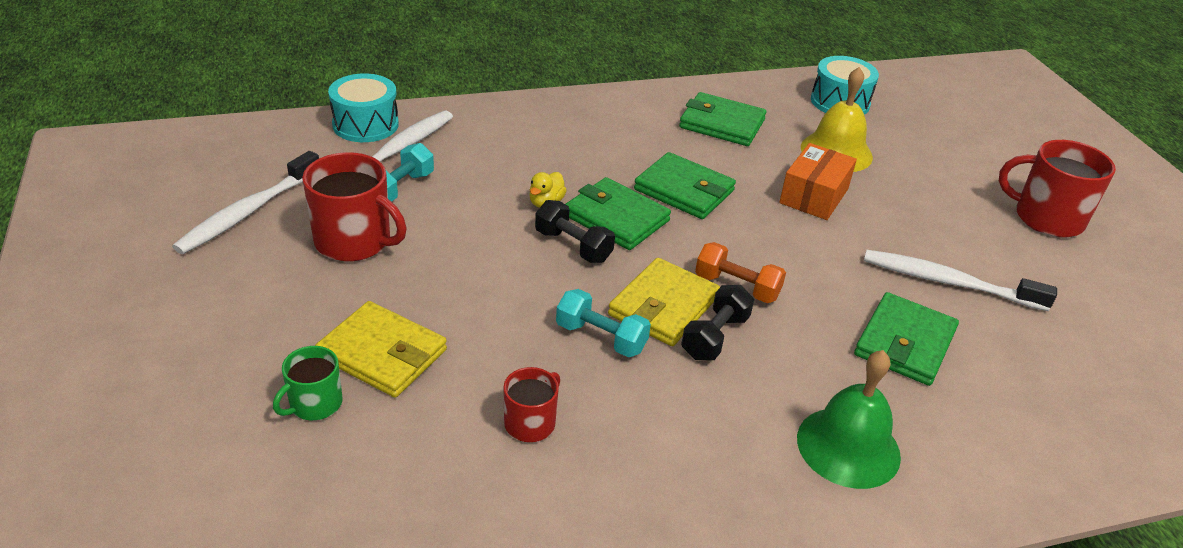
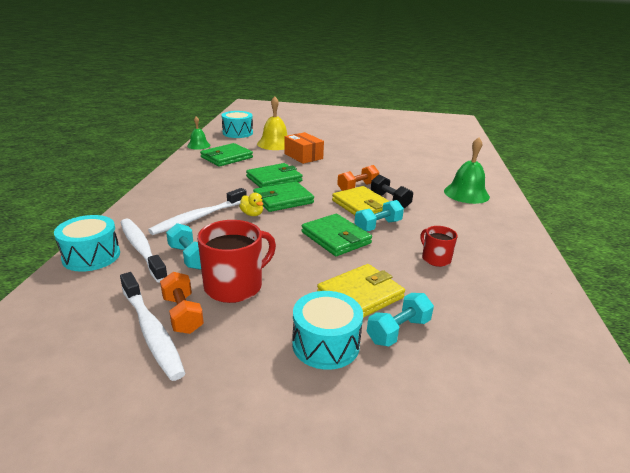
camera: 65 degrees left, 10 degrees down
(266, 342) = (325, 344): none -> turquoise drum
(284, 222) = (182, 314): none -> orange dumbbell
(315, 404) = (398, 331): green mug -> turquoise dumbbell
(573, 246) = (298, 216): black dumbbell -> none
(741, 85) = (198, 145): none -> green bell
(904, 343) = (410, 168): green wallet -> green wallet (335, 238)
(948, 282) = (378, 151): white toothbrush -> white toothbrush (198, 217)
(1046, 218) = (349, 128): red mug -> none

